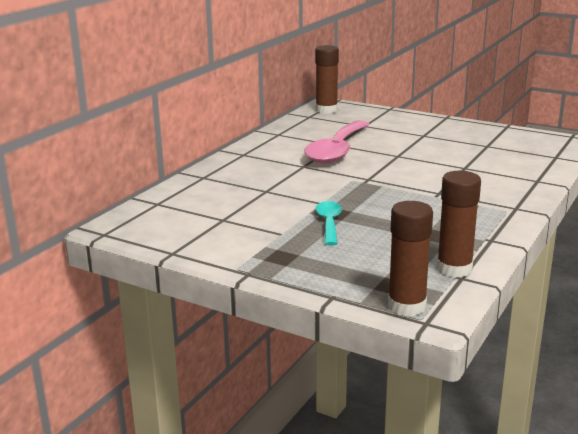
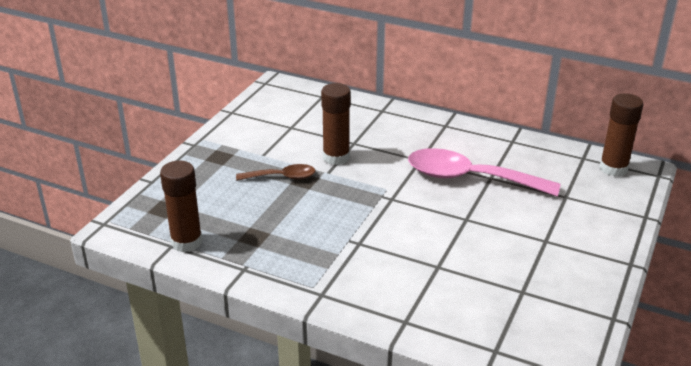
camera: 85 degrees right, 10 degrees up
(329, 223) = (282, 177): turquoise spoon -> brown spoon
(407, 306) = (129, 215): brown glue stick -> brown glue stick (336, 157)

